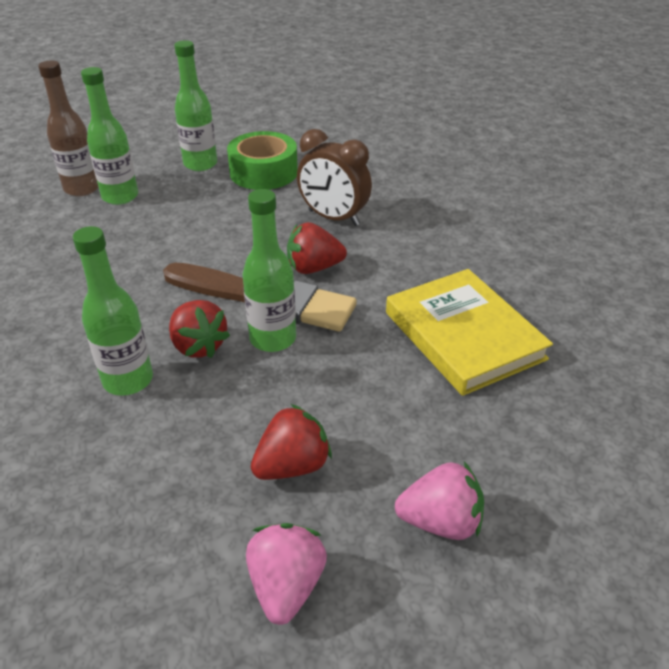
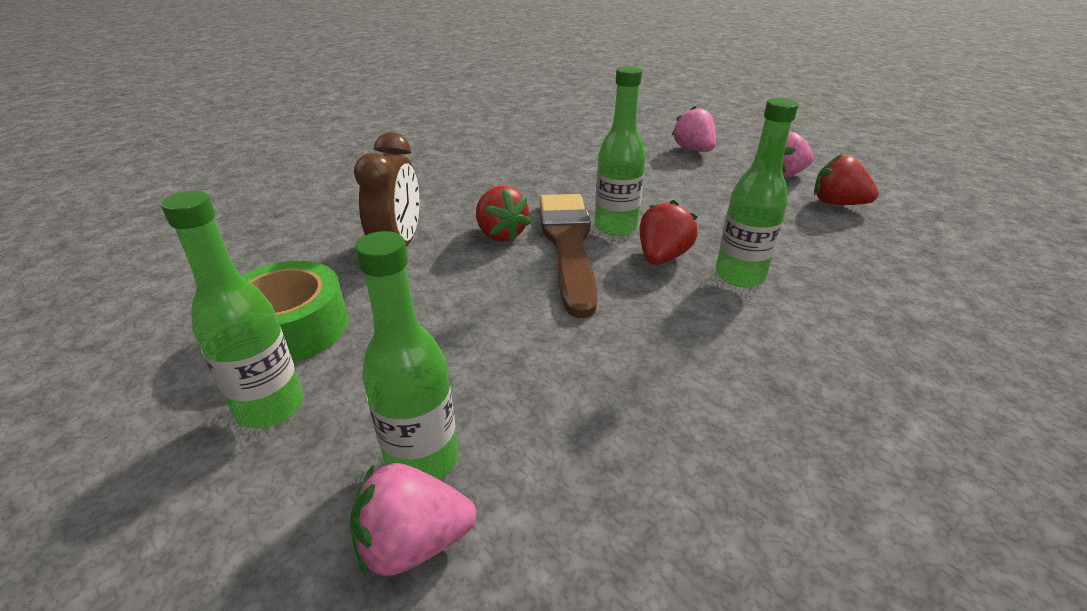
camera: 115 degrees left, 5 degrees down
(82, 189) = (414, 543): brown bottle -> pink strawberry
(292, 465) = (716, 190): red strawberry -> red strawberry (837, 203)
(464, 335) = (538, 164): yellow book -> none

